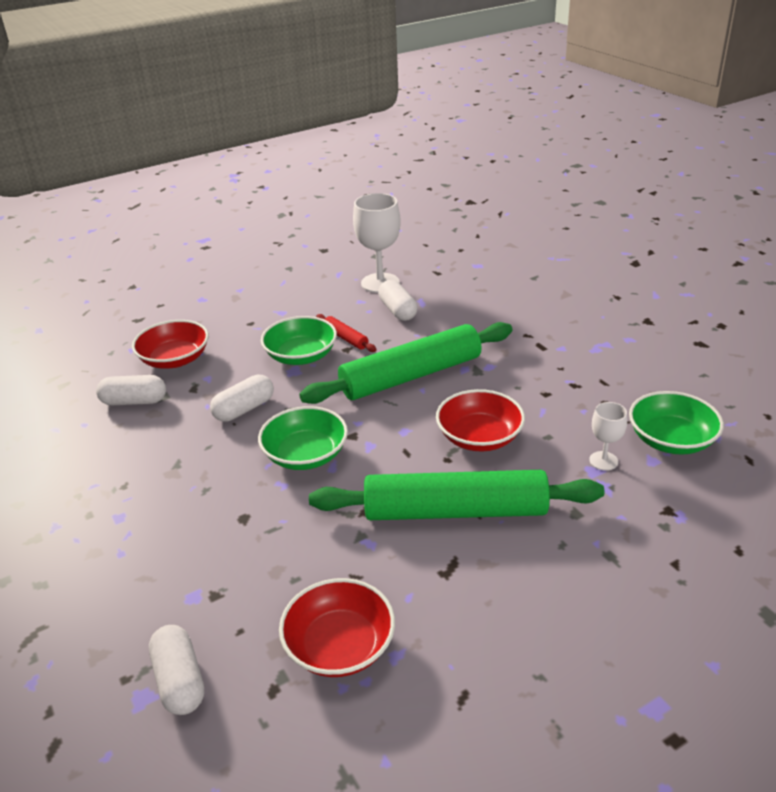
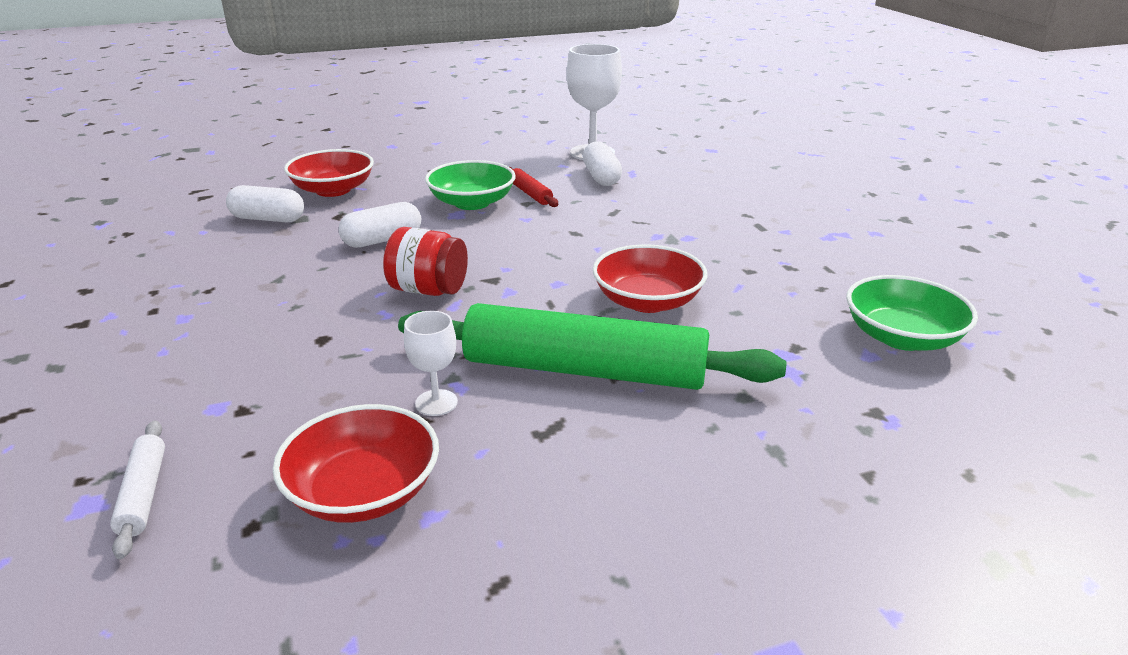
camera: 10 degrees right, 5 degrees down
(180, 680) = (143, 494): white capsule -> white rolling pin
(305, 455) = (428, 290): green bowl -> red jar
(411, 376) = (590, 234): green rolling pin -> none
(603, 461) = (801, 346): white goblet -> white goblet (436, 403)

